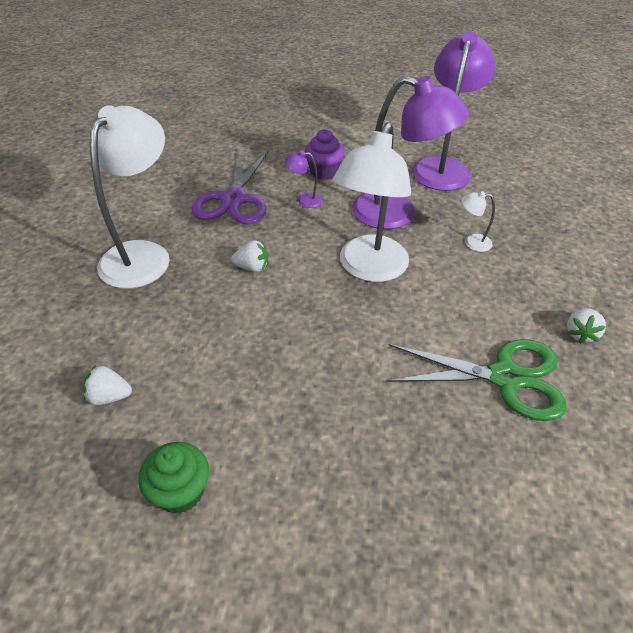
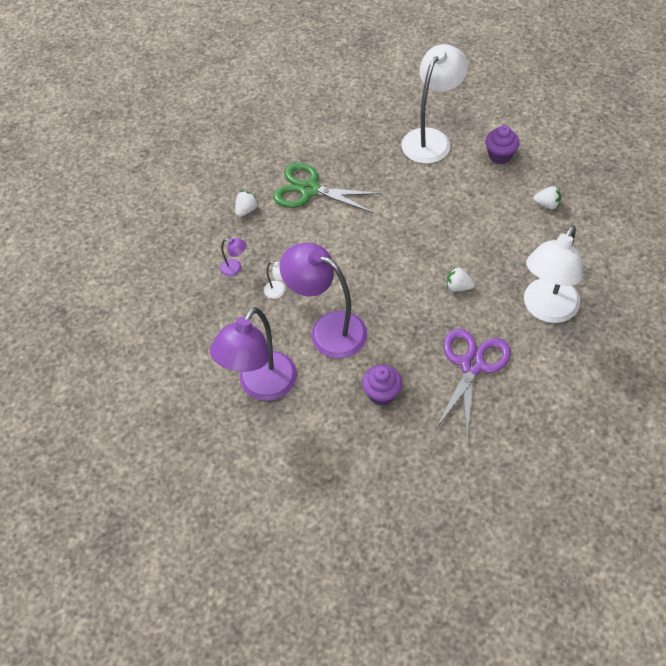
camera: 165 degrees left, 10 degrees up
(180, 492) = (500, 155): green cupcake -> purple cupcake
(304, 200) = (407, 356): purple lamp -> purple lamp (235, 268)
(369, 269) = (369, 275): white lamp -> white lamp (431, 139)

